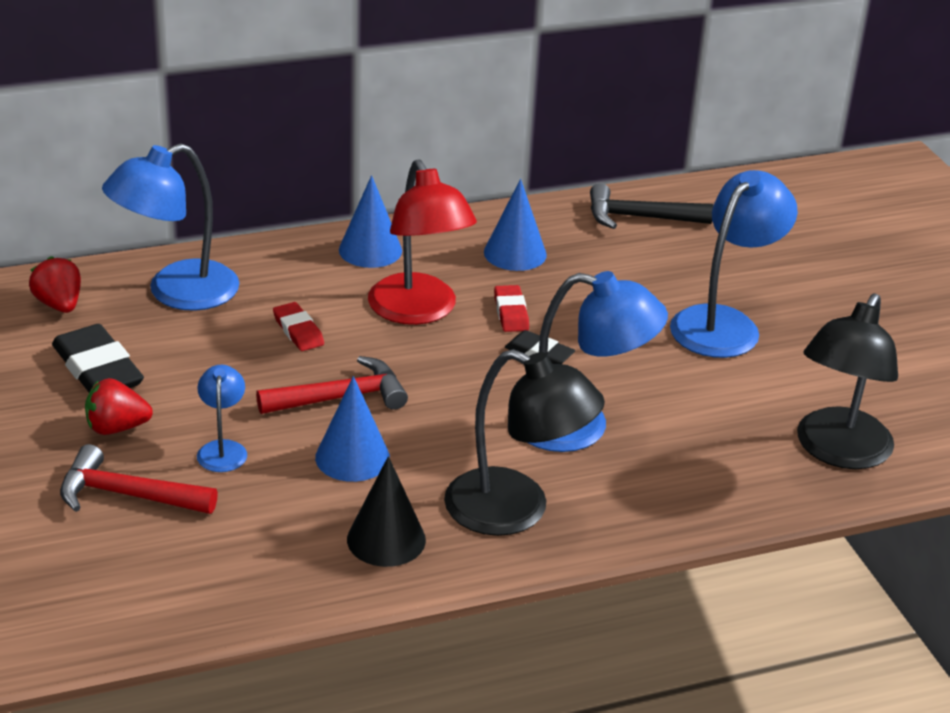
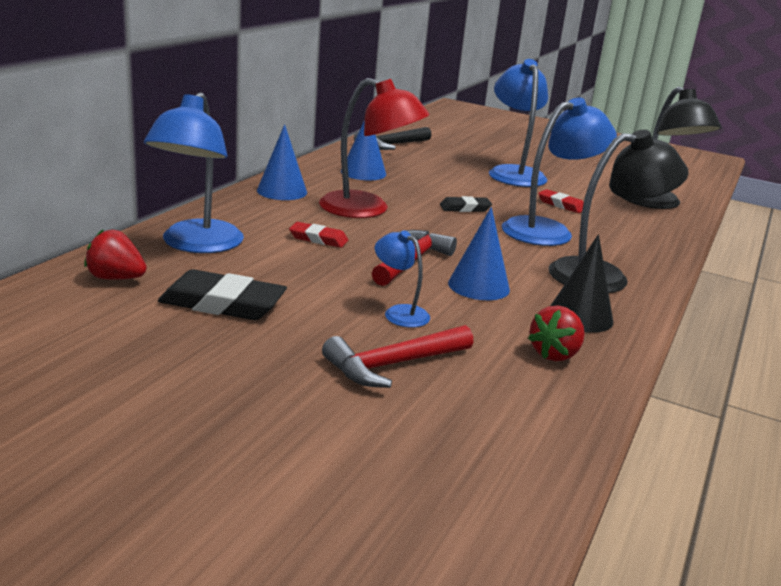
camera: 45 degrees left, 10 degrees down
(116, 428) = (306, 330): red strawberry -> red strawberry (555, 354)
(511, 313) = (415, 196): red eraser -> red eraser (561, 205)

